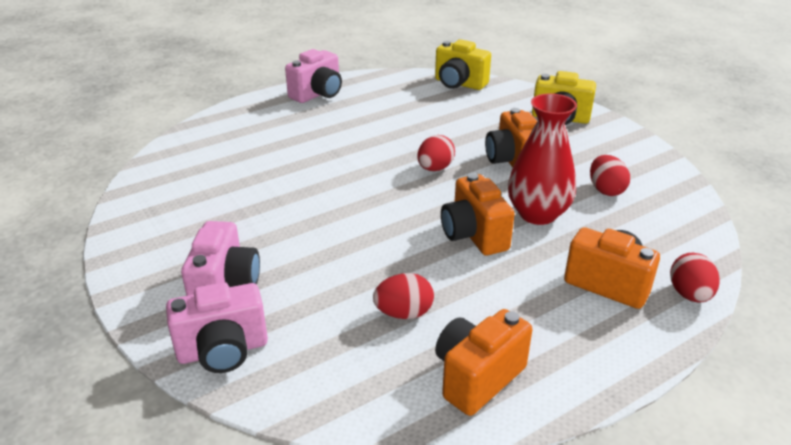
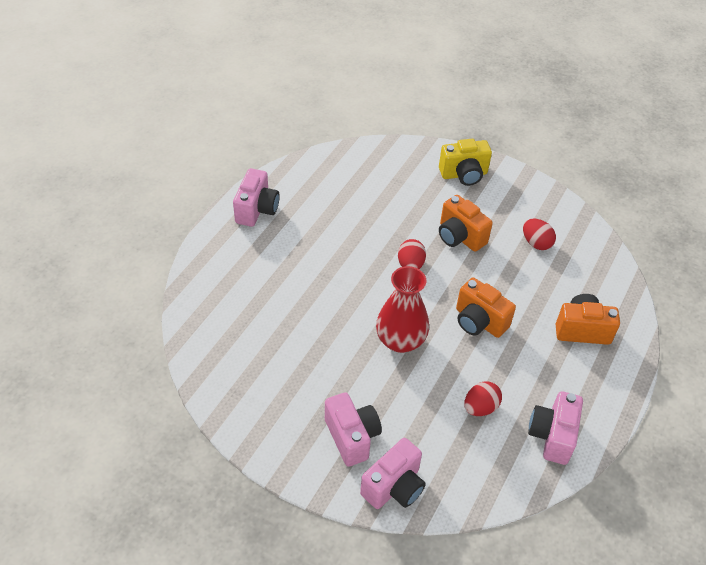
camera: 30 degrees left, 15 degrees up
(459, 84) = (362, 156): yellow camera -> none
(477, 377) = (552, 436): orange camera -> pink camera
(537, 214) = (506, 284): red vase -> red vase (400, 340)
(689, 294) = (630, 320): red egg -> none

